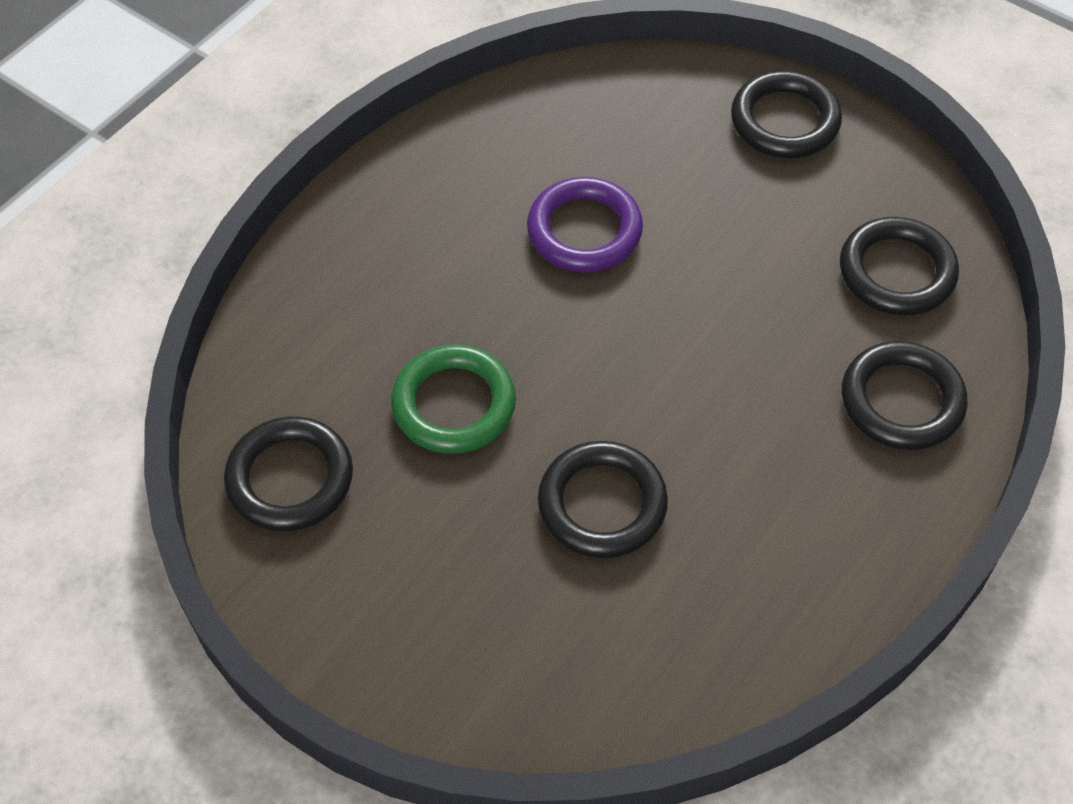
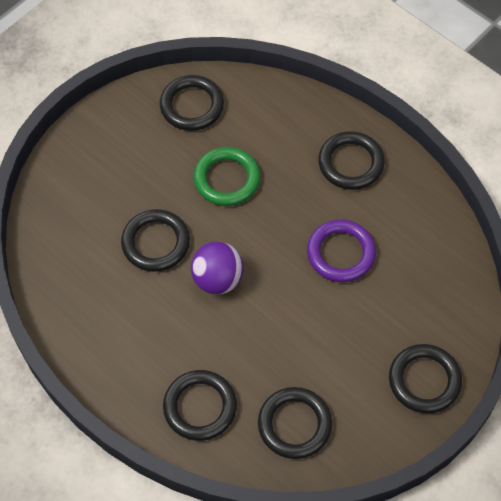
camera: 95 degrees right, 5 degrees up
(407, 226) = (350, 163): none -> black ring
(661, 398) = (217, 279): none -> purple ball

